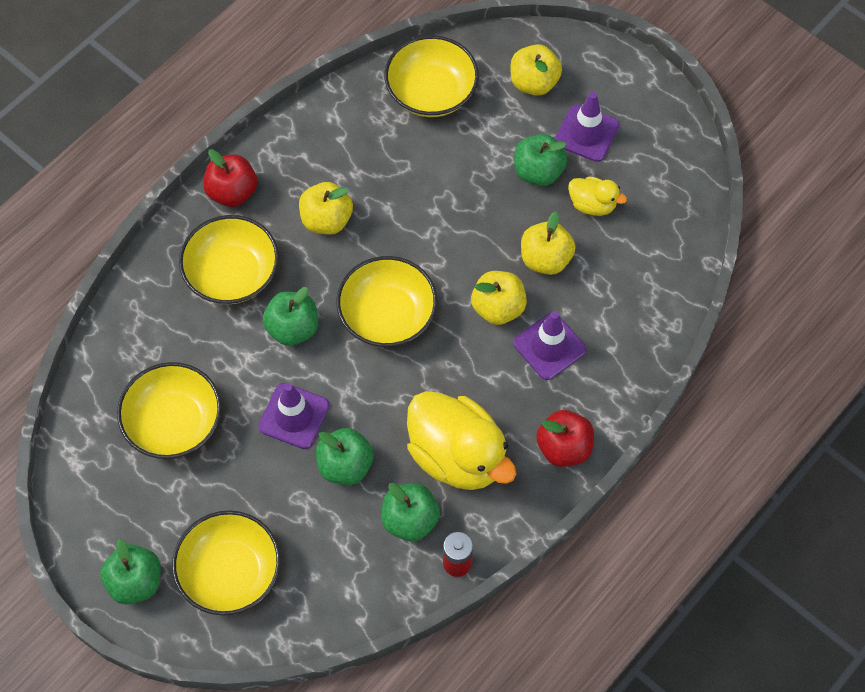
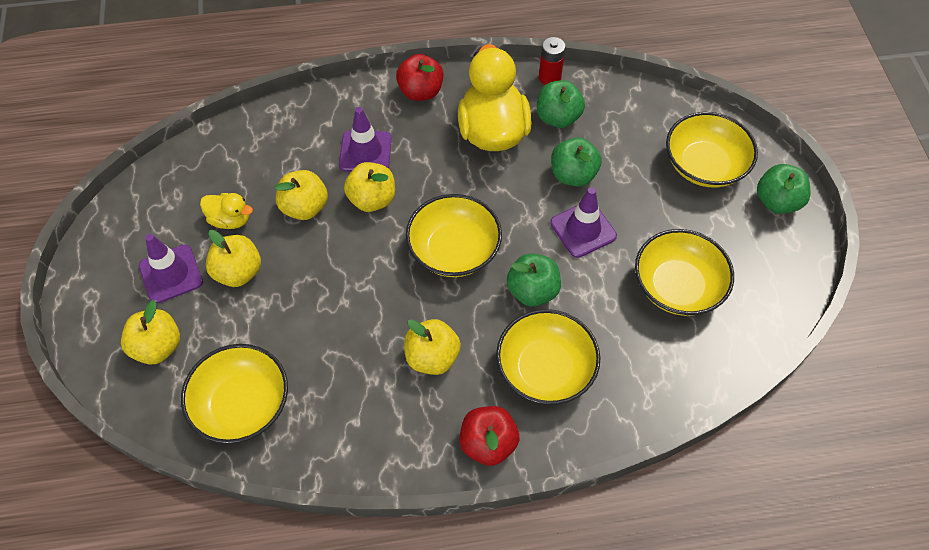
camera: 140 degrees left, 5 degrees down
(538, 172) = (238, 272): green apple -> yellow apple
(592, 204) = (230, 220): yellow duck -> yellow duck turned 135 degrees clockwise

